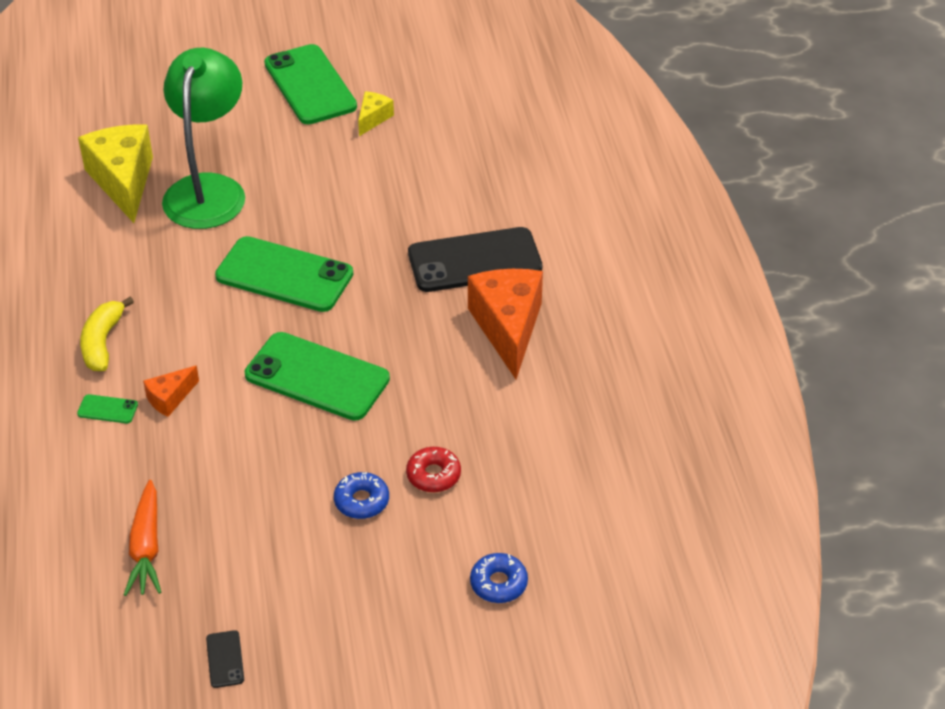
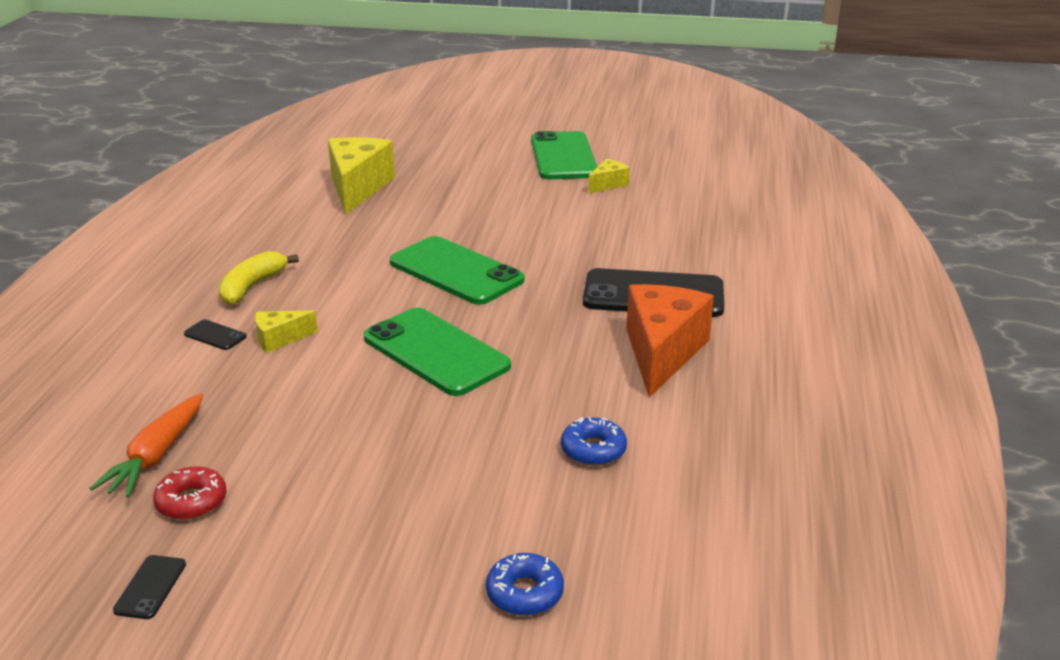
camera: 20 degrees right, 15 degrees down
(107, 409) = (215, 335): green phone -> black phone
(170, 398) = (279, 339): orange cheese -> yellow cheese
(208, 189) = (427, 204): green lamp -> none
(361, 501) = (412, 468): blue donut -> blue donut (593, 450)
(433, 475) = (508, 463): red donut -> red donut (191, 501)

